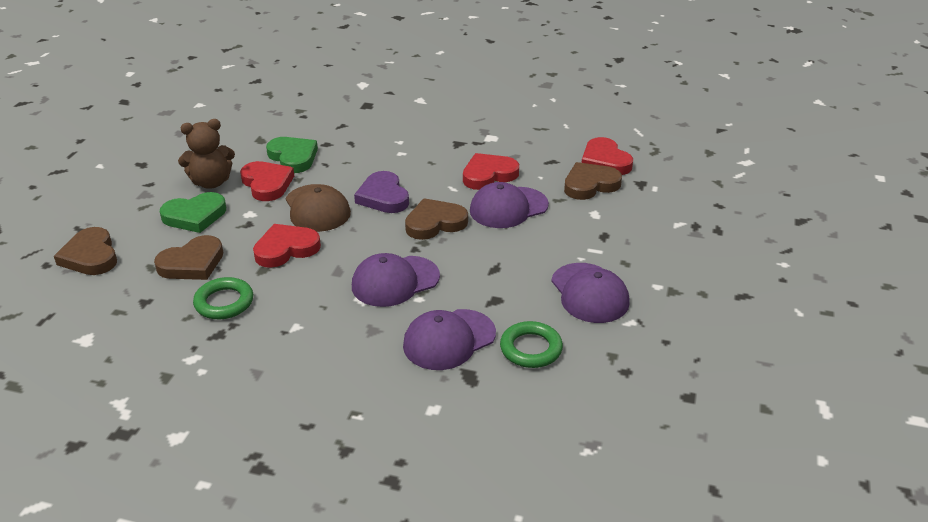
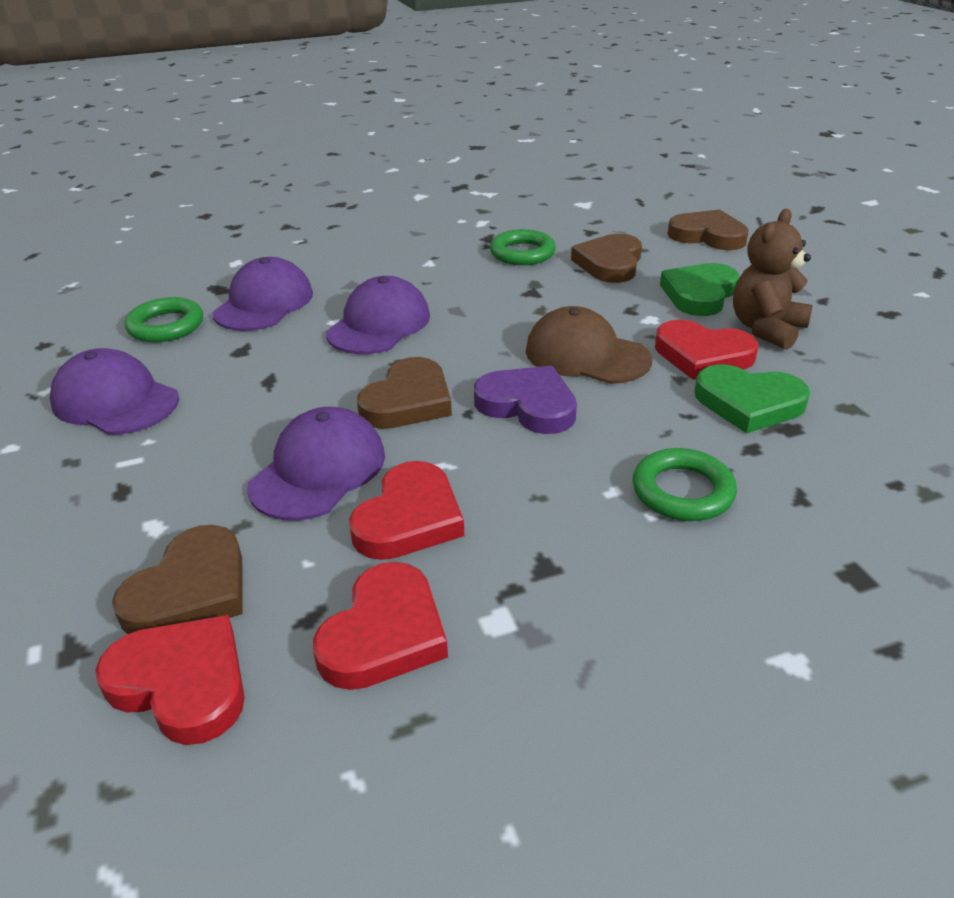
camera: 145 degrees right, 0 degrees up
(286, 249) = (544, 306): red heart -> red heart (384, 633)
(377, 143) = (682, 491): none -> green ring

